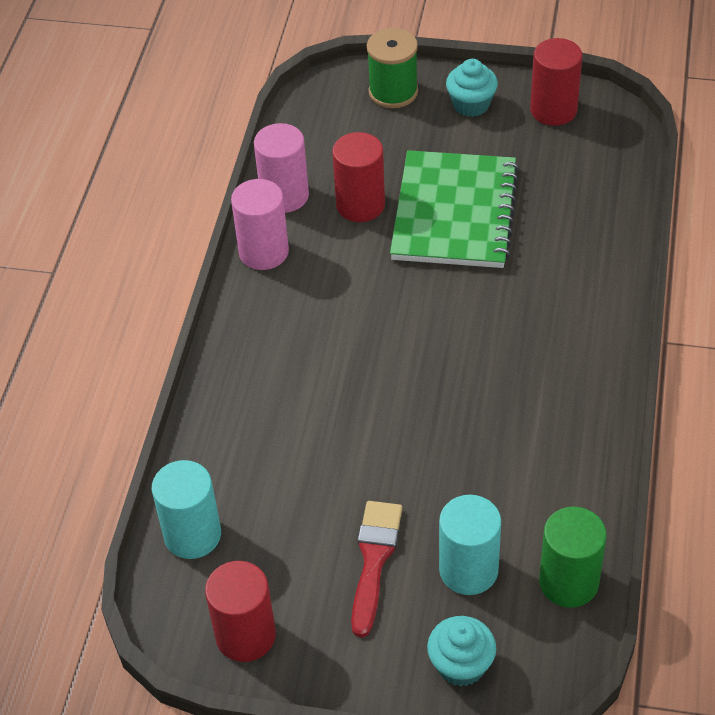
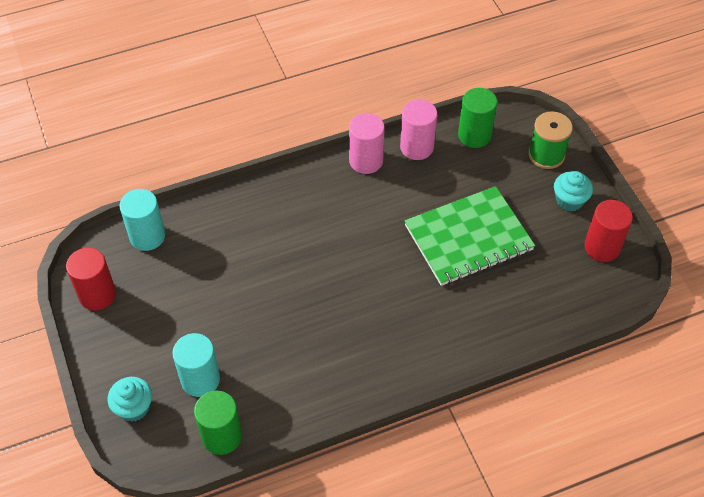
camera: 55 degrees right, 5 degrees up
(312, 137) = (474, 135): none -> green cylinder
(360, 205) = (438, 187): red cylinder -> none
(374, 560) = (180, 329): red brush -> none

